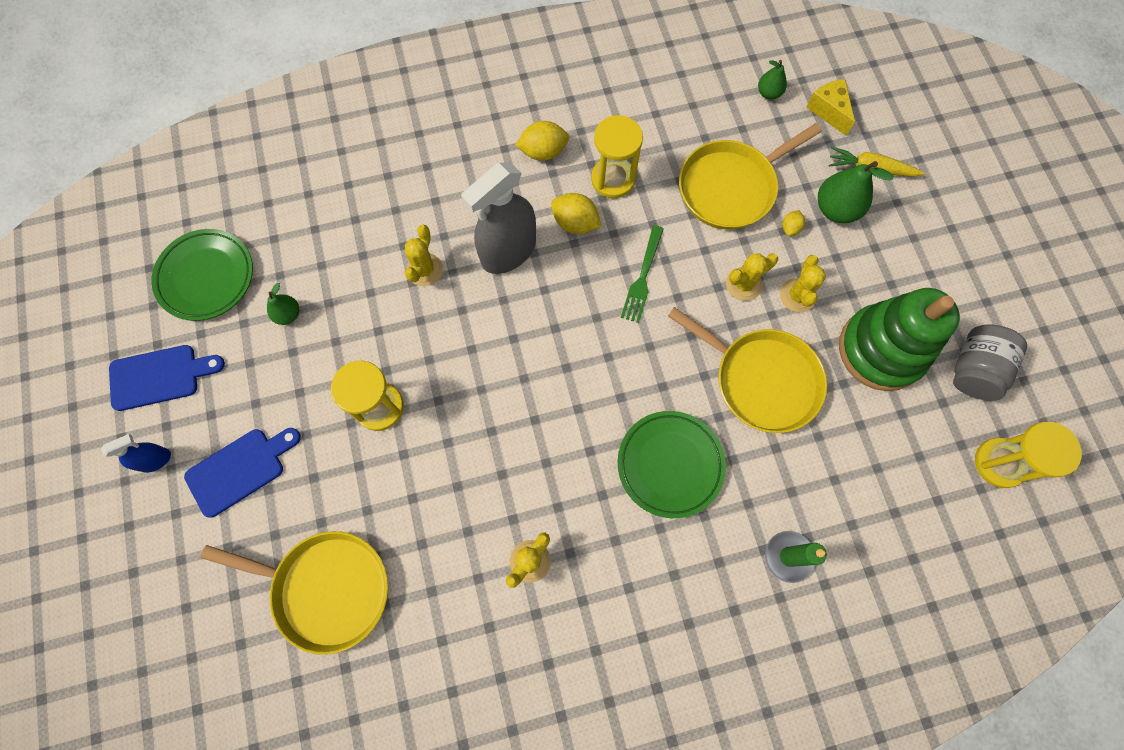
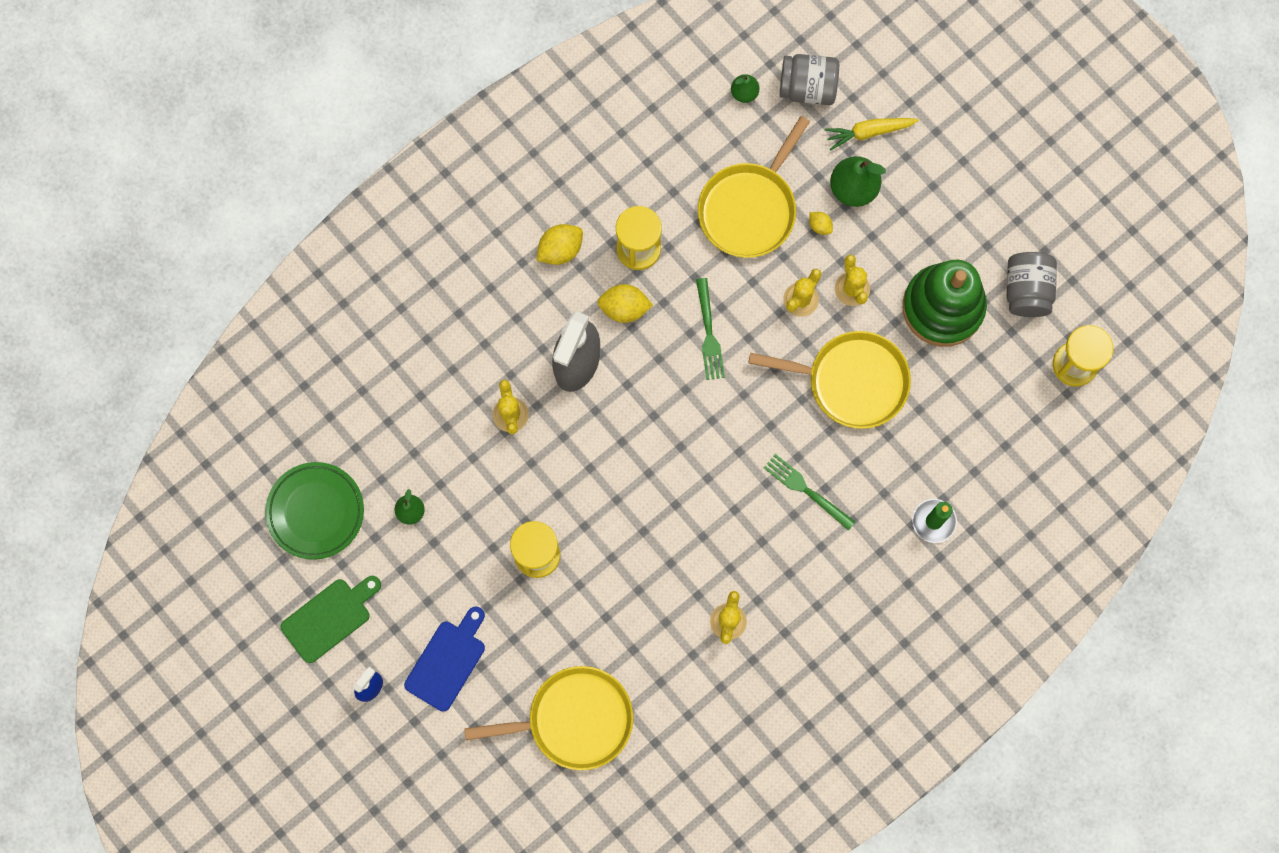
camera: 25 degrees left, 5 degrees up
(160, 377) = (329, 617): blue cutting board -> green cutting board
(670, 464) = (806, 490): green plate -> green fork
(790, 228) = (820, 226): yellow lemon -> yellow lemon turned 45 degrees counterclockwise
(828, 111) = (808, 87): yellow cheese -> grey jar

